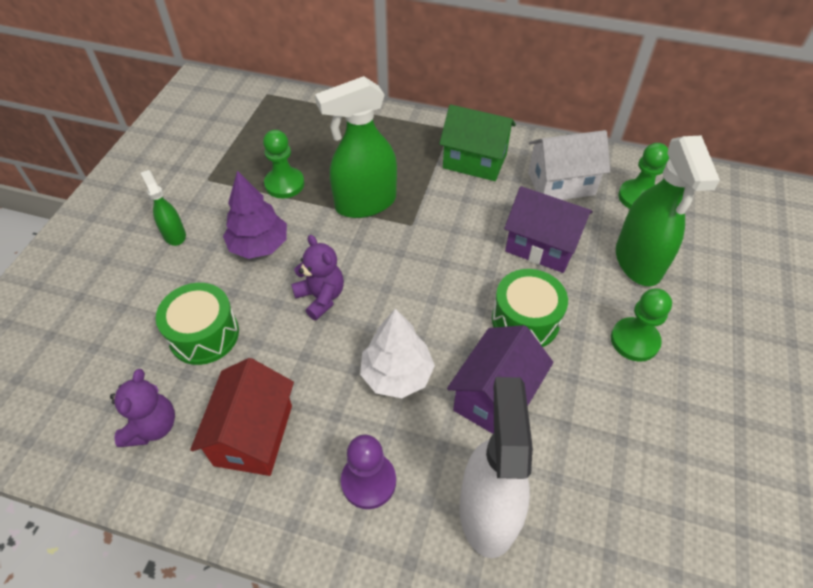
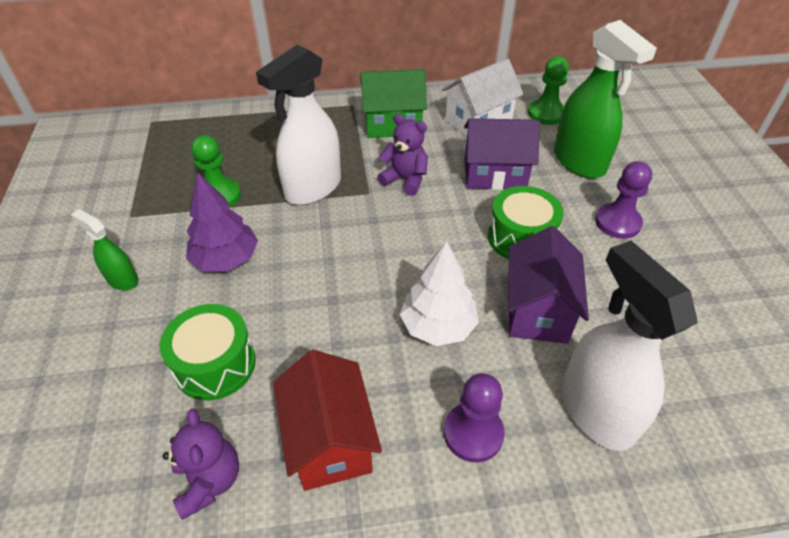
camera: 25 degrees left, 5 degrees down
(321, 297) = (320, 284): purple teddy bear -> purple teddy bear (405, 180)
(365, 203) = (312, 188): green spray bottle -> white spray bottle
(634, 340) = (617, 222): green pawn -> purple pawn

